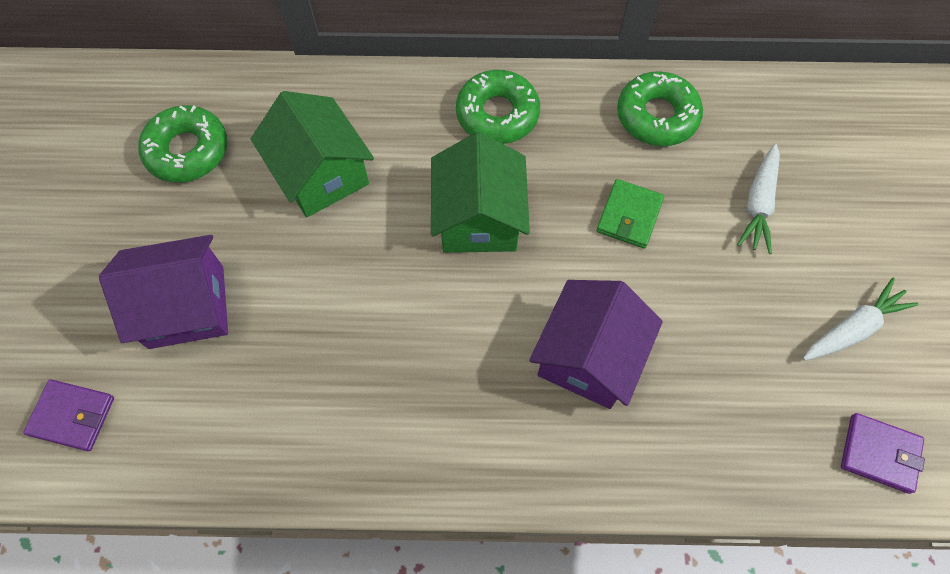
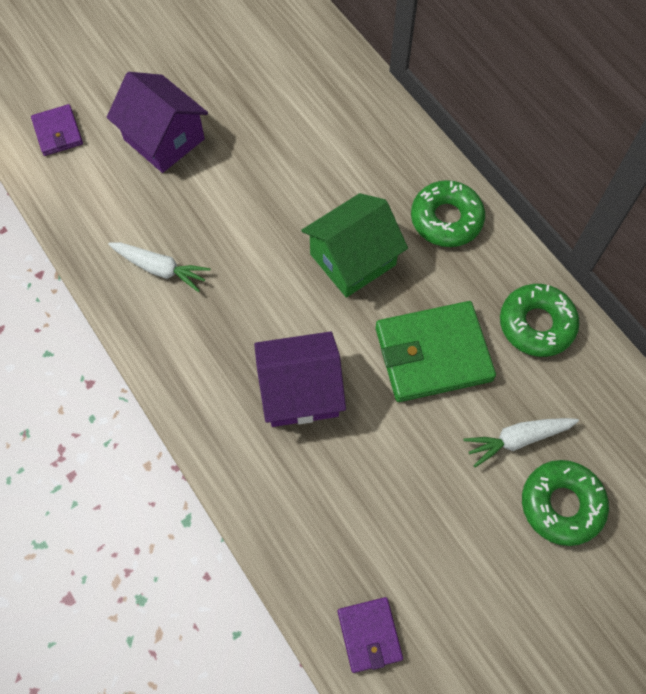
camera: 55 degrees right, 0 degrees up
(187, 150) = (268, 64): green donut -> green donut (561, 504)
(321, 174) = (311, 147): green house -> none
(629, 216) = (433, 354): green wallet -> green wallet, size x1.86
(853, 328) = (462, 565): white carrot -> white carrot (160, 269)

